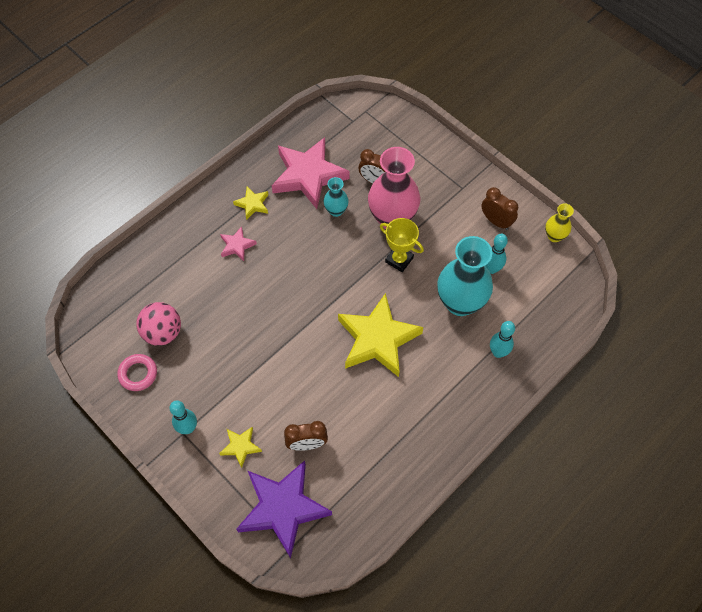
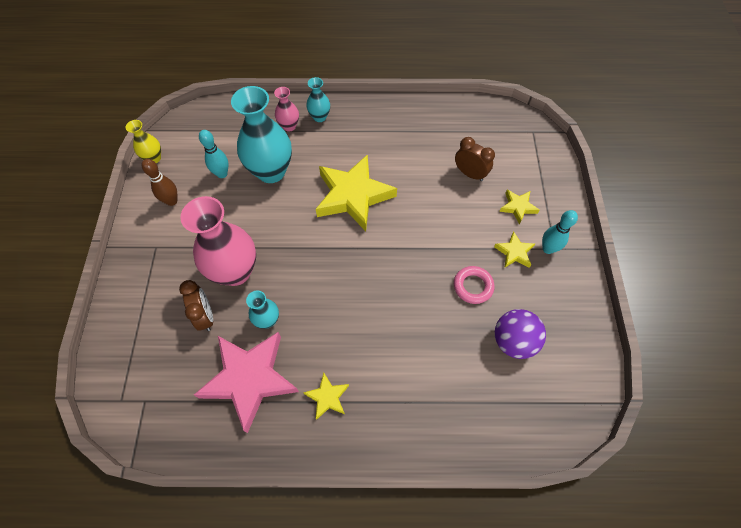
camera: 135 degrees left, 0 degrees up
(138, 374) = (560, 323): pink ring -> pink ring (473, 286)
(163, 332) = (513, 341): pink ball -> purple ball
(212, 401) = (514, 252): none -> yellow star
(237, 245) = (381, 366): pink star -> none
(283, 508) = (519, 153): purple star -> none
(399, 260) = (272, 235): yellow trophy -> none
(486, 384) = (319, 117): none -> turquoise vase
(496, 221) = (172, 201): brown clock -> brown bowling pin
(498, 352) = (289, 126): turquoise bowling pin -> pink vase

